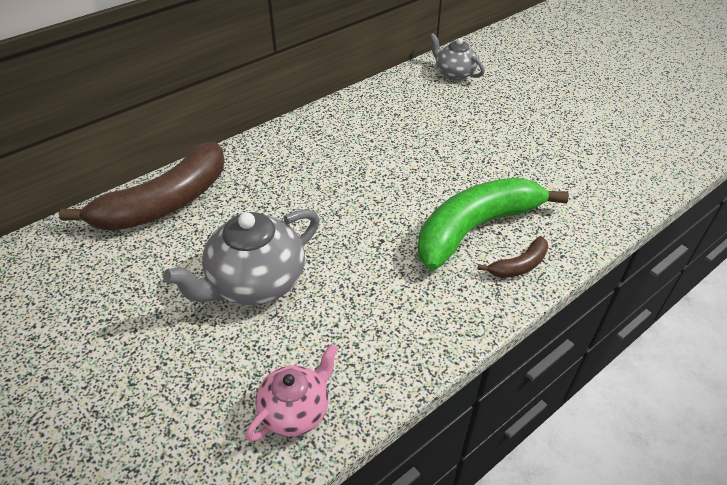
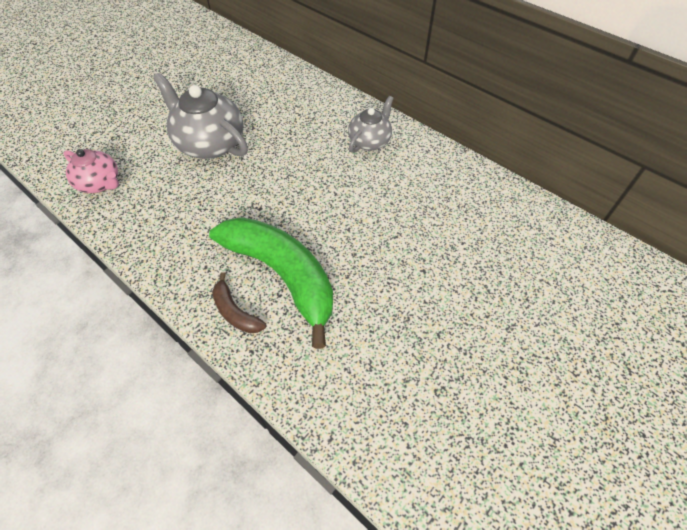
camera: 80 degrees right, 10 degrees up
(165, 203) = (285, 83): brown banana -> none
(454, 73) = (553, 242): grey teapot -> grey teapot (370, 141)

